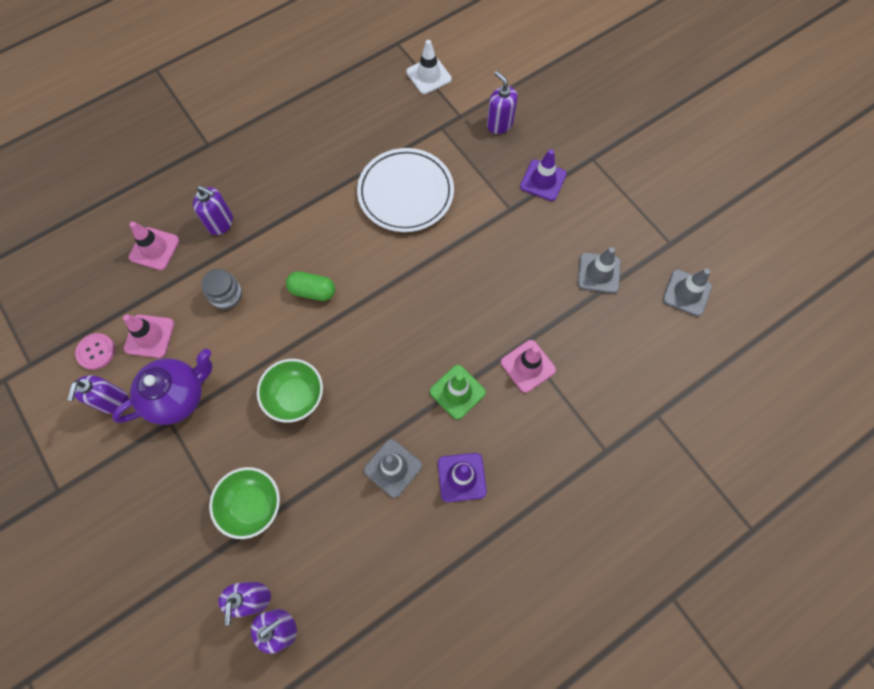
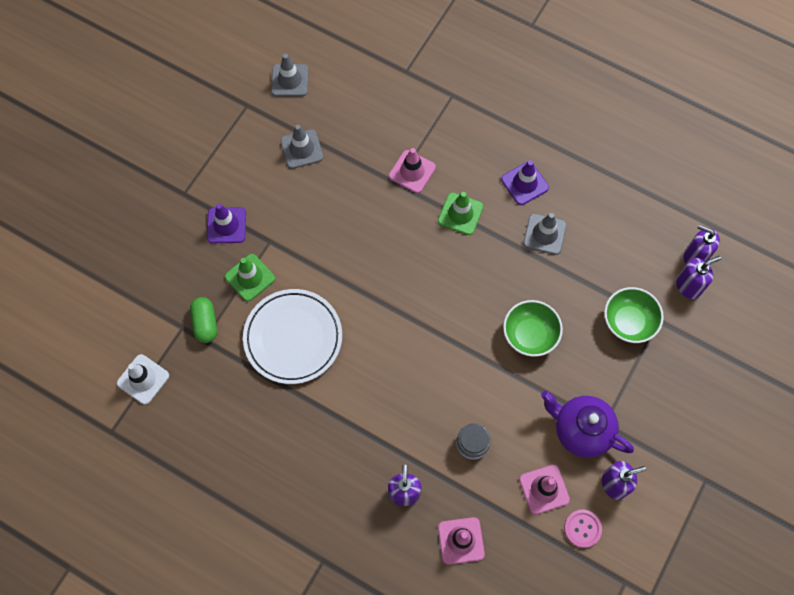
camera: 115 degrees left, 0 degrees up
(312, 291) = (431, 370): green capsule -> green capsule (205, 323)
(481, 180) = (250, 277): none -> green traffic cone
(499, 124) = (177, 287): purple soap dispenser -> none

